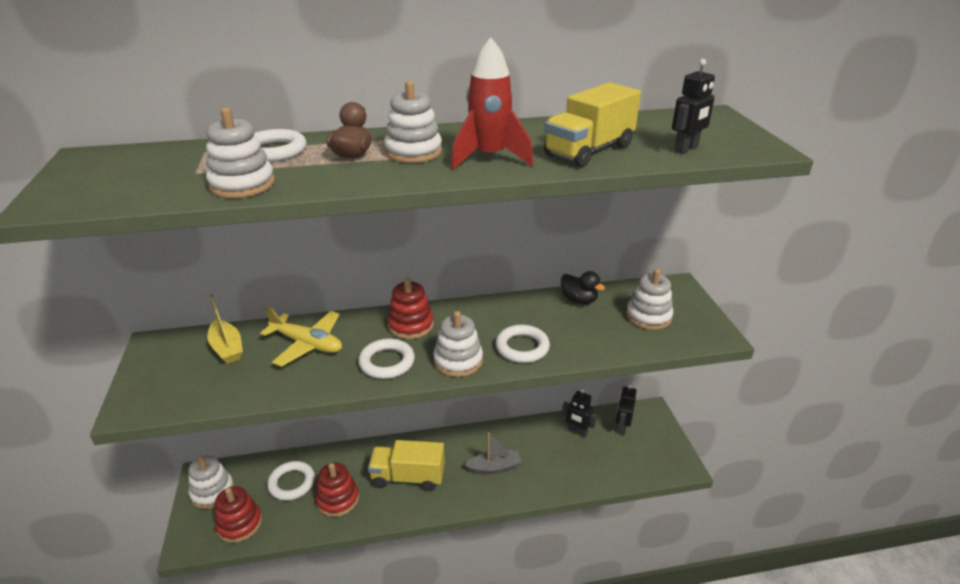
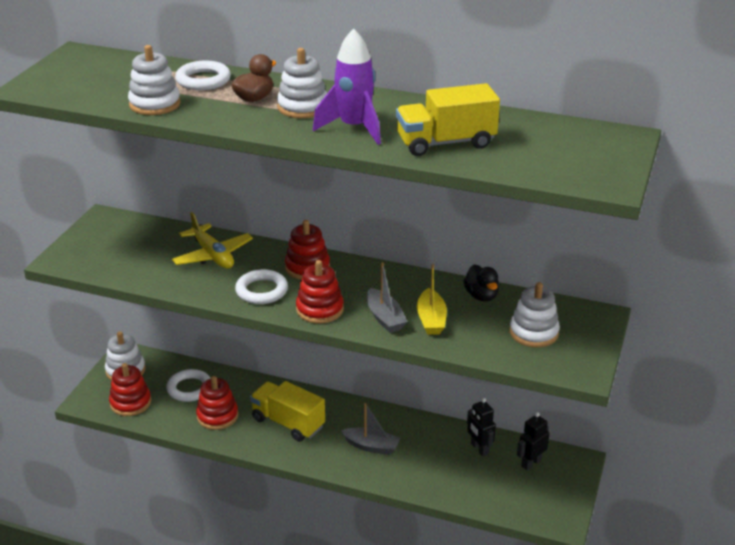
camera: 30 degrees right, 0 degrees up
(227, 348) = (151, 238): yellow boat -> yellow boat (431, 319)
(458, 361) = (320, 309): white stacking toy -> red stacking toy
(489, 158) = (354, 128): red rocket -> purple rocket
(522, 347) = (385, 318): white ring -> grey boat
(686, 149) = (534, 164): black robot -> none

